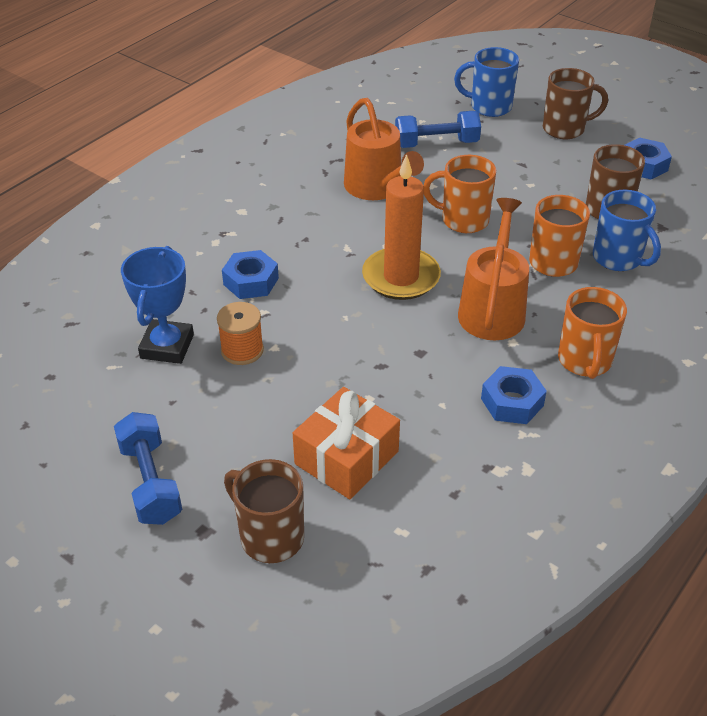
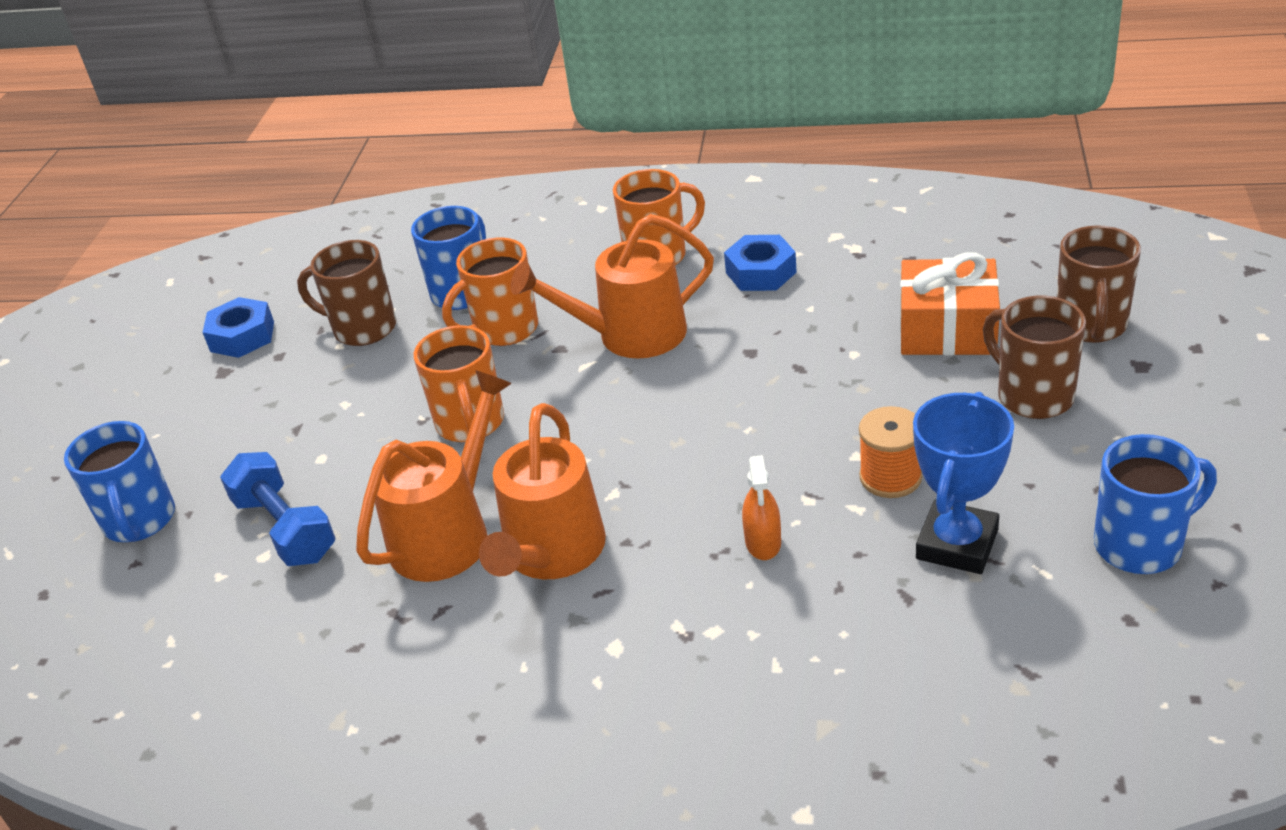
camera: 115 degrees left, 5 degrees down
(81, 414) = (1140, 545): none -> blue mug
(150, 482) = (1143, 431): blue dumbbell -> none
(167, 346) = (957, 544): blue trophy -> blue trophy turned 45 degrees counterclockwise
(251, 281) = (763, 542): blue nut -> orange spray bottle
(324, 213) = (551, 554): none -> orange watering can
(401, 277) = (633, 421): orange candle -> none
(565, 129) = (176, 426): brown mug -> brown mug (1032, 396)

